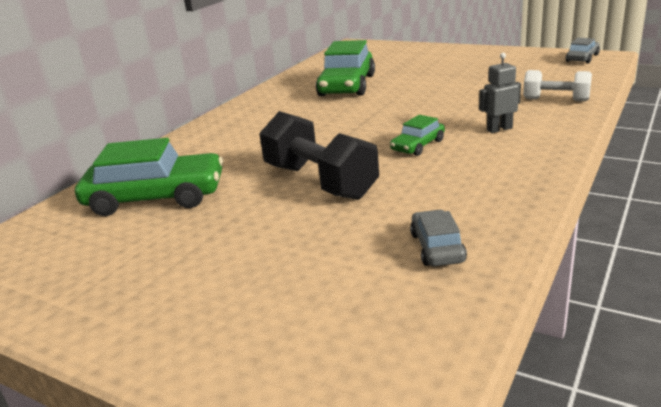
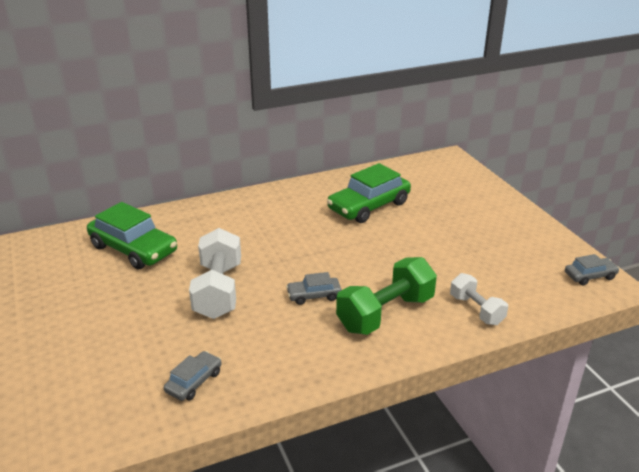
camera: 35 degrees right, 5 degrees up
(320, 181) = (218, 290): black dumbbell -> white dumbbell
(418, 145) = (314, 295): green car -> grey car
(499, 129) = (385, 313): grey robot -> green dumbbell

